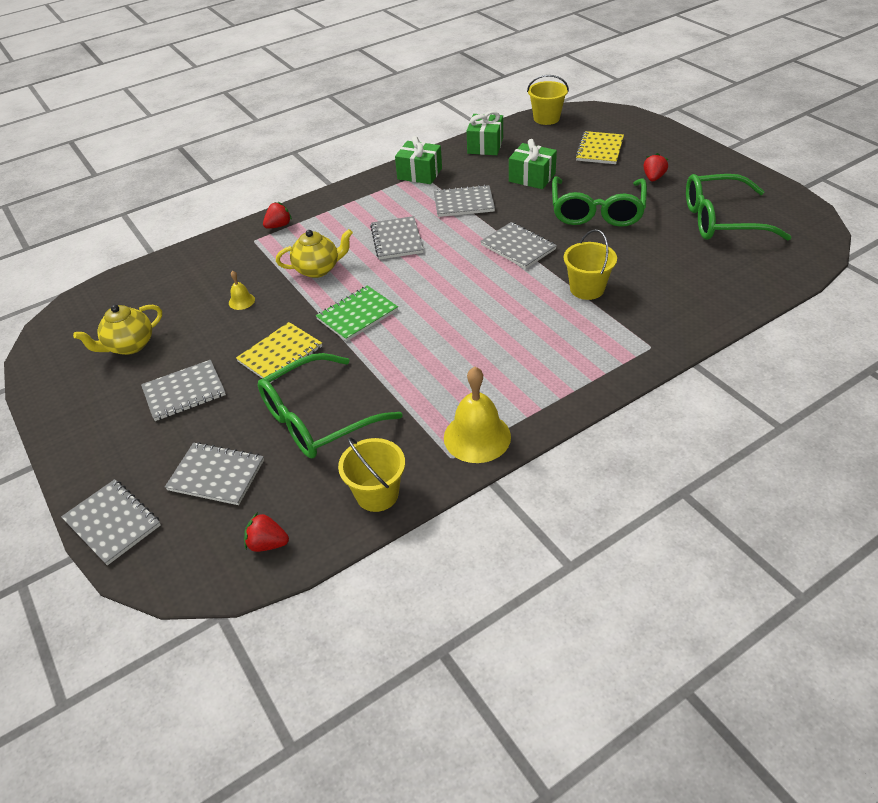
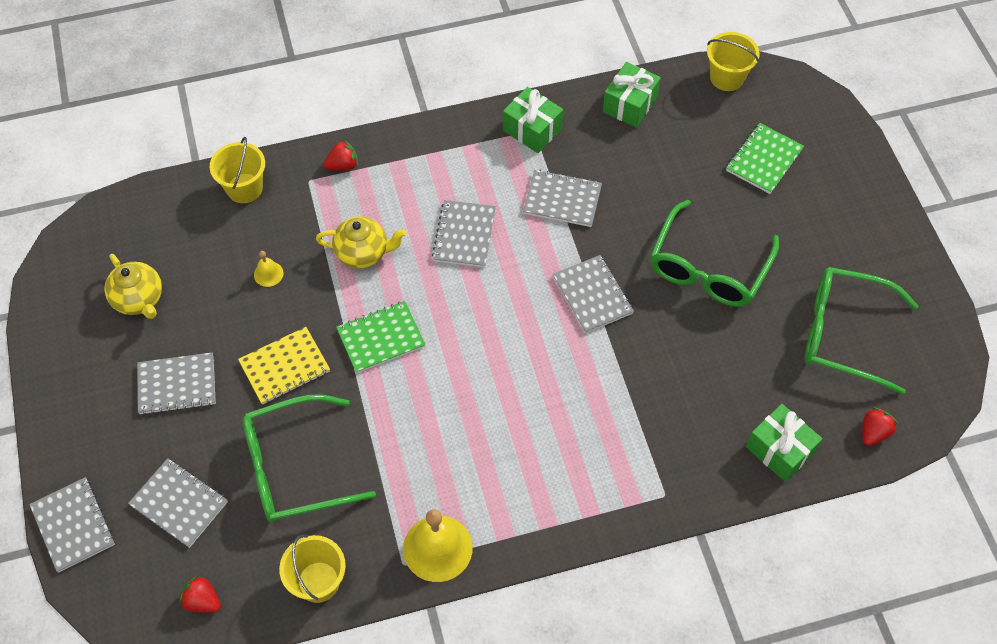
camera: 15 degrees right, 15 degrees up
(129, 346) = (139, 299): yellow teapot -> yellow teapot turned 105 degrees counterclockwise
(532, 177) = (660, 183): green gift -> green gift (779, 450)
(587, 289) = (638, 387): yellow bucket -> yellow bucket (244, 188)
(599, 149) = (764, 160): yellow notebook -> green notebook
(653, 178) = (802, 234): red strawberry -> red strawberry (873, 432)

